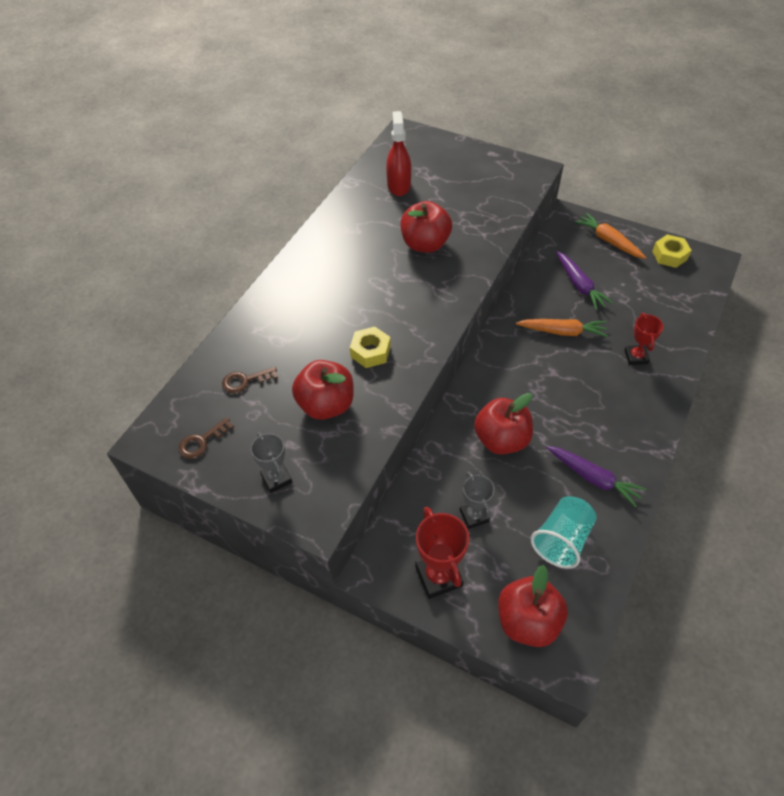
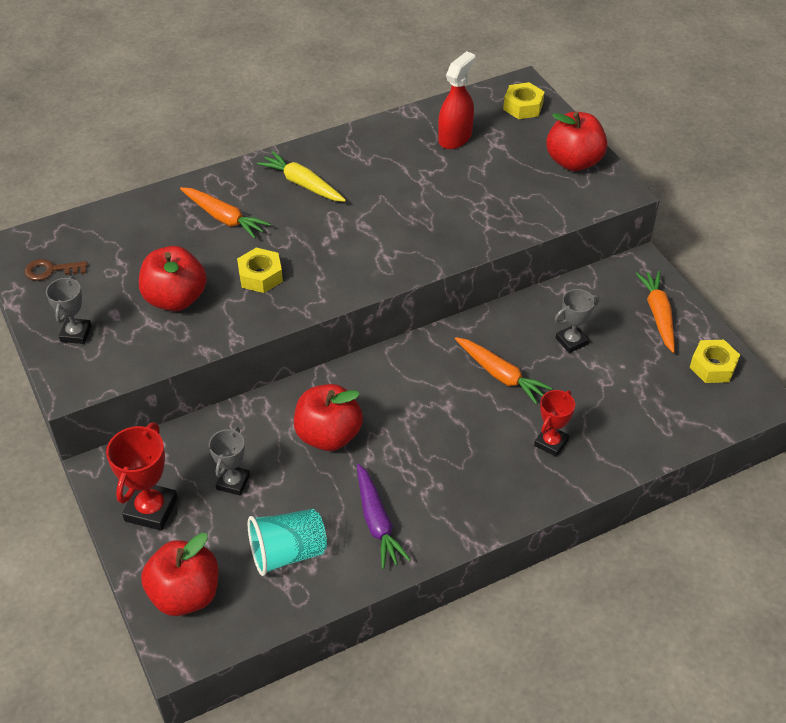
camera: 35 degrees right, 5 degrees down
(245, 381) = (132, 241): brown key -> none
(298, 324) = (224, 218): none -> orange carrot
(329, 270) = (302, 184): none -> yellow carrot
(420, 144) = (523, 106): none -> yellow nut
(425, 244) = (418, 207): red apple -> red apple (573, 162)
(579, 285) = (571, 341): purple carrot -> grey trophy

